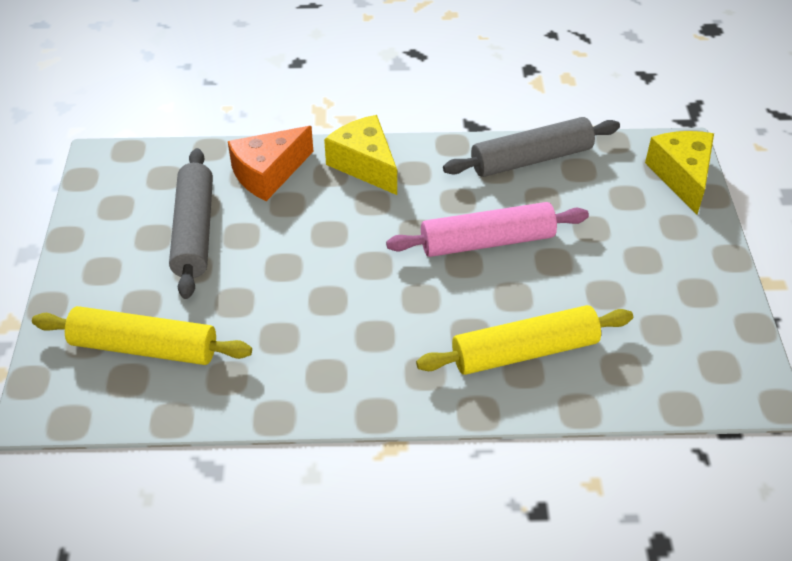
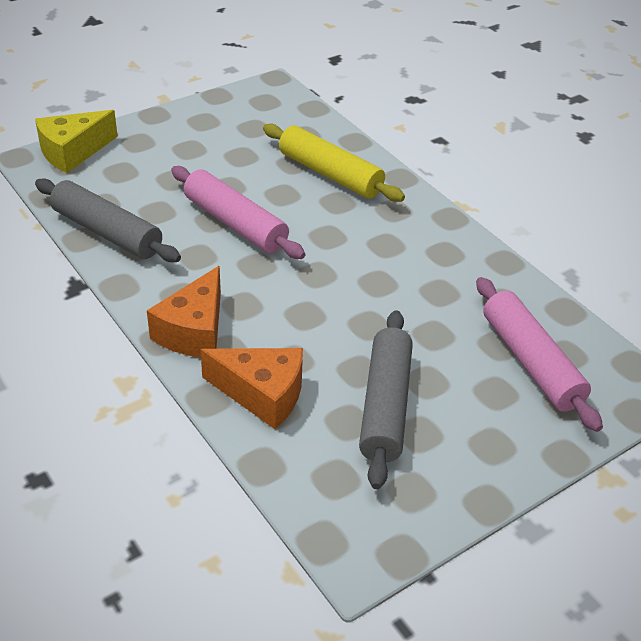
camera: 125 degrees left, 5 degrees down
(144, 347) = (531, 362): yellow rolling pin -> pink rolling pin
(194, 231) = (385, 406): grey rolling pin -> grey rolling pin turned 45 degrees counterclockwise
(365, 165) = (194, 331): yellow cheese -> orange cheese

